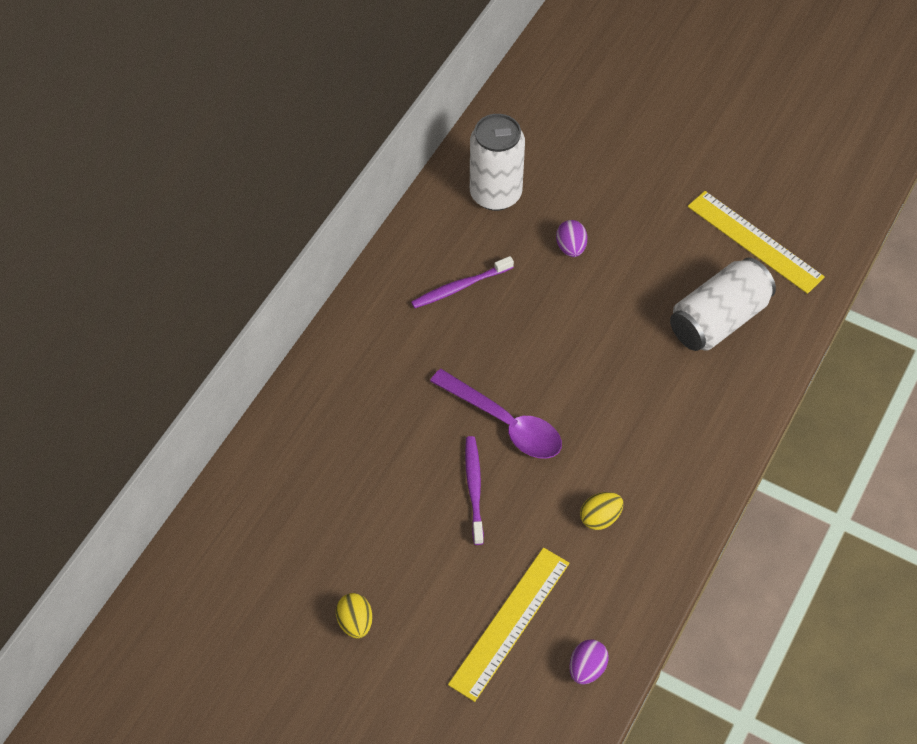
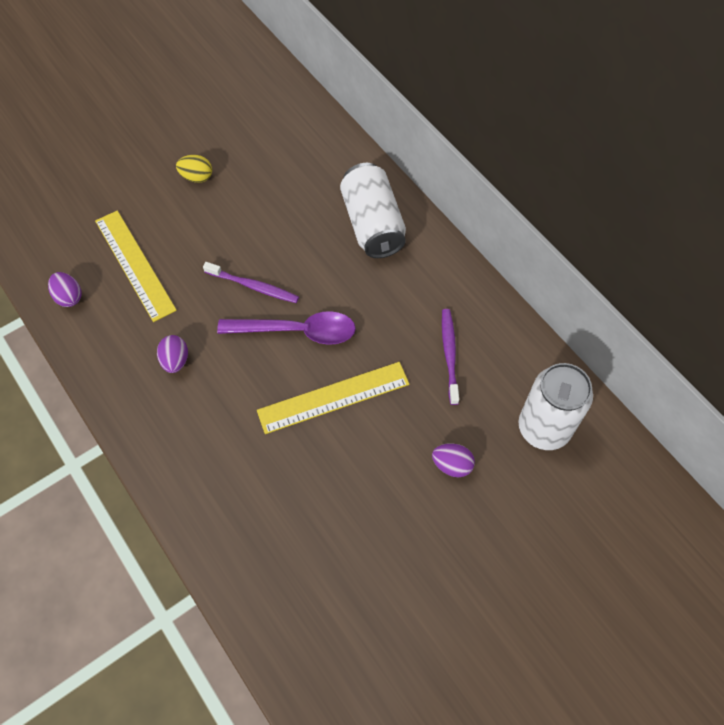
camera: 115 degrees right, 5 degrees up
(505, 423) = (297, 331): purple spoon -> purple spoon turned 150 degrees counterclockwise
(600, 518) = (175, 361): yellow egg -> purple egg
(718, 320) = (307, 559): white can -> white can (372, 224)
(754, 241) = (380, 650): yellow ruler -> yellow ruler (333, 397)

